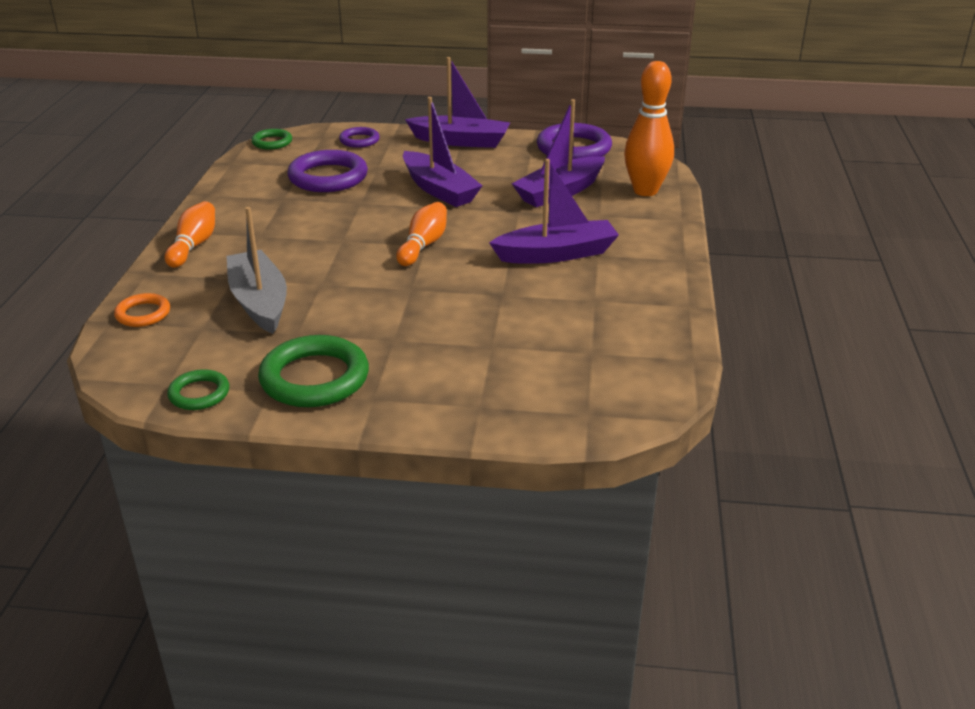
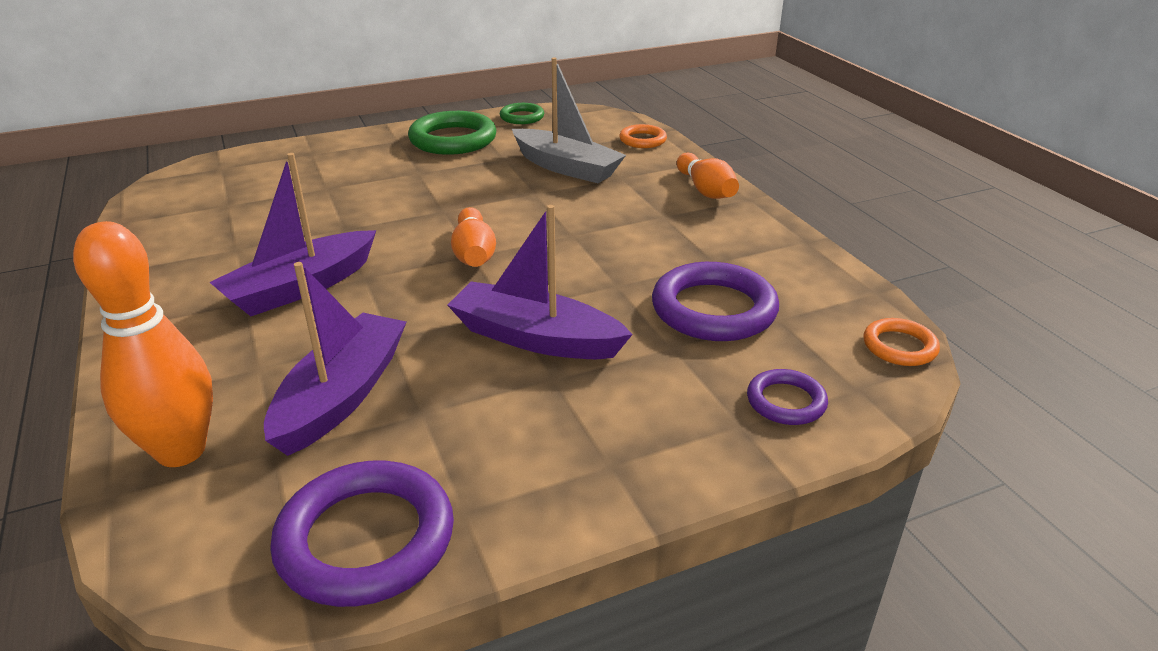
camera: 150 degrees right, 0 degrees up
(272, 142) = (899, 347): green ring -> orange ring
(461, 141) = (614, 470): purple boat -> none

